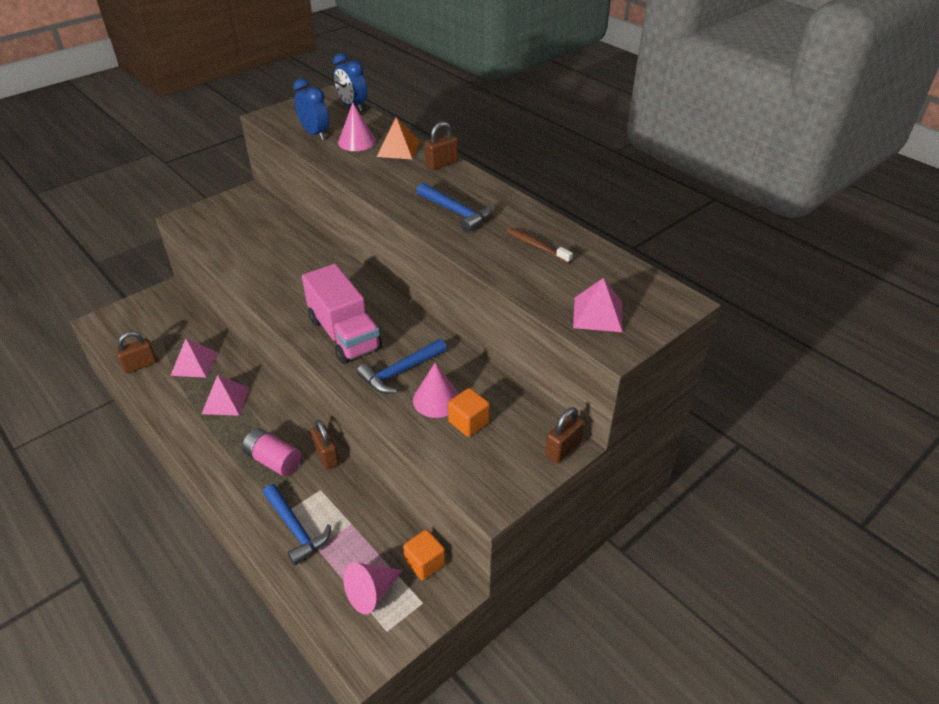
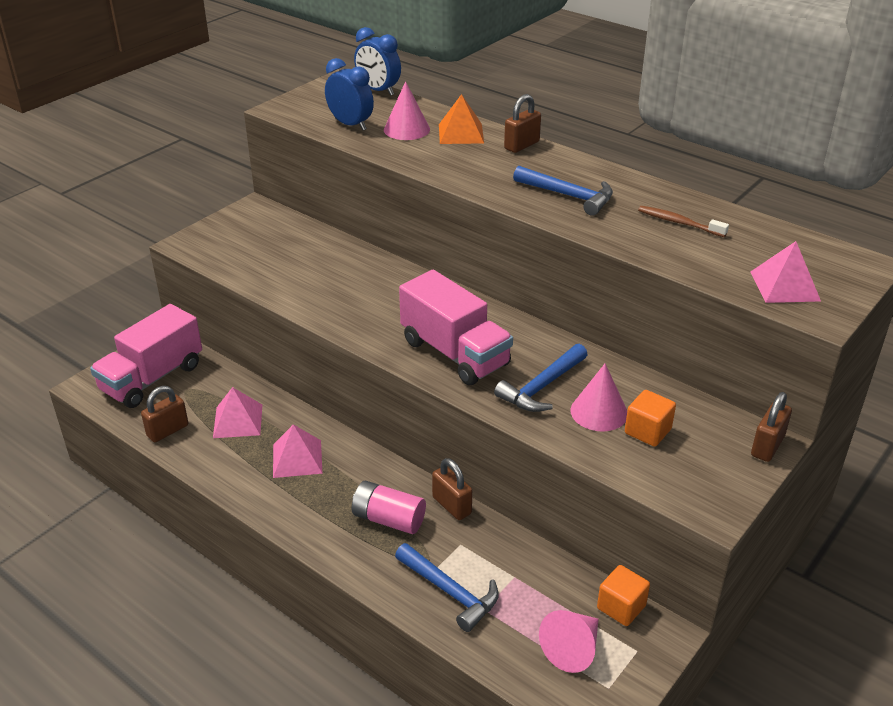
camera: 10 degrees left, 5 degrees down
(146, 321) = (152, 378): none -> pink truck

